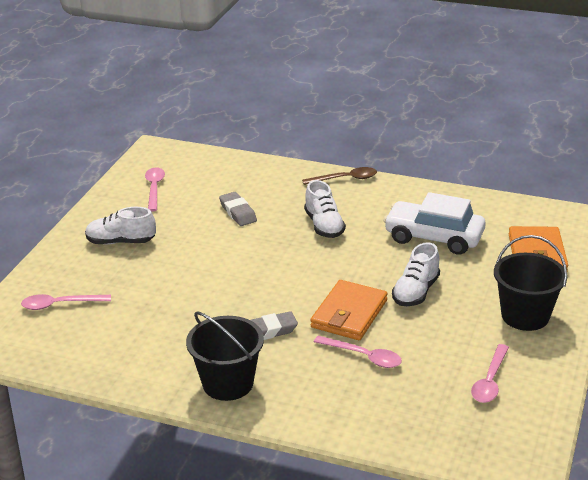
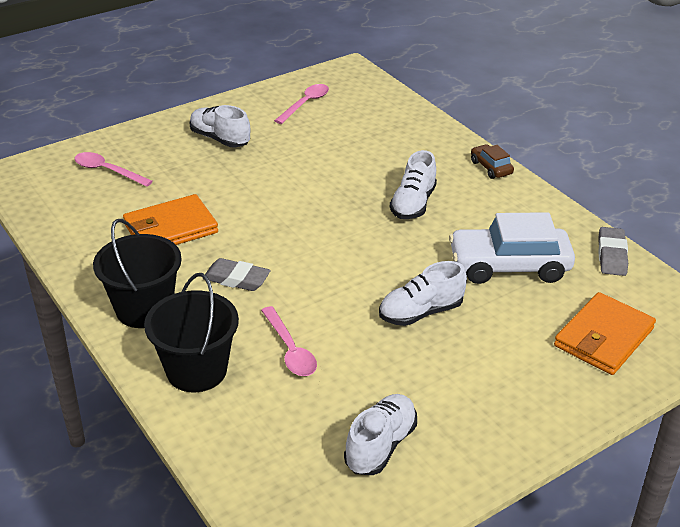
camera: 35 degrees right, 5 degrees up
(238, 212) = (349, 156): grey eraser -> grey eraser (611, 255)
(345, 179) = (491, 168): brown spoon -> brown car
(349, 314) = (329, 301): orange wallet -> orange wallet (170, 228)
(433, 237) = (509, 266): white car -> white car turned 60 degrees counterclockwise
(490, 381) = (380, 445): pink spoon -> white shoe
(525, 316) = (505, 397): black bucket -> black bucket (196, 370)

